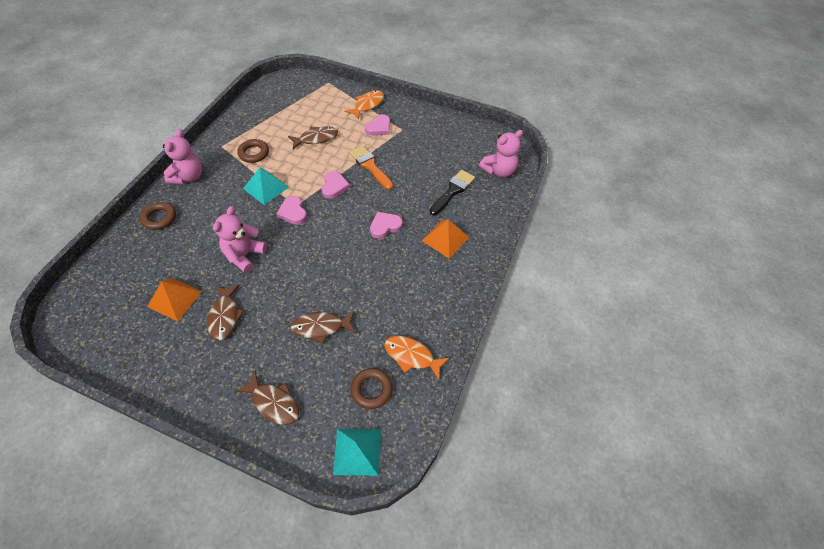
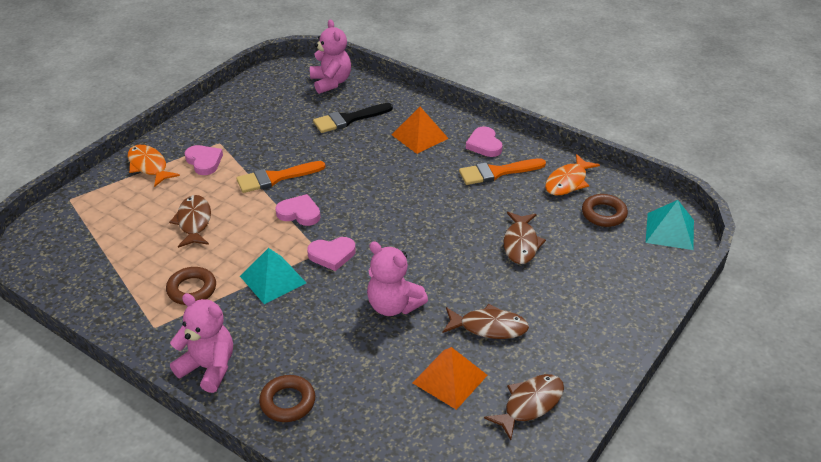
camera: 75 degrees left, 15 degrees down
(274, 402) = (613, 288): brown fish -> brown fish (530, 404)
(385, 226) = (385, 178): pink heart -> pink heart (484, 145)
(411, 299) = (497, 172): none -> orange brush
(453, 191) = (348, 119): black brush -> black brush turned 75 degrees counterclockwise

